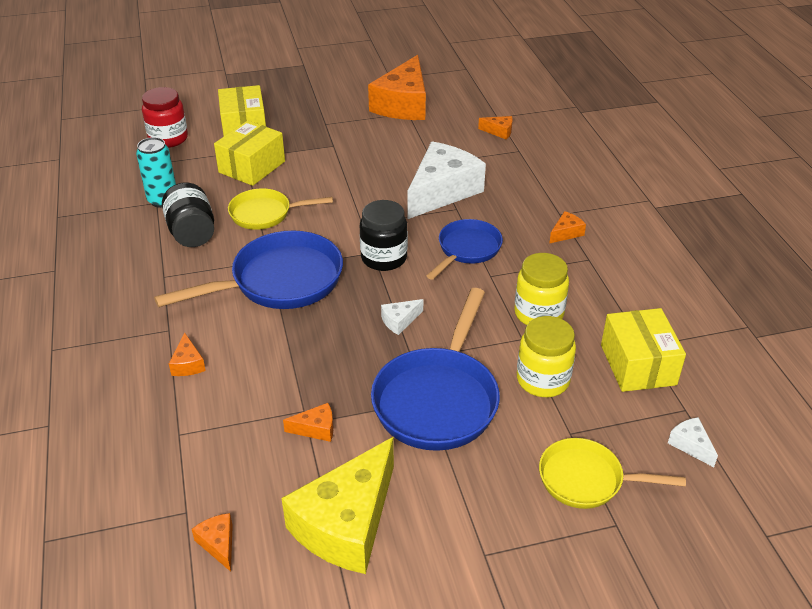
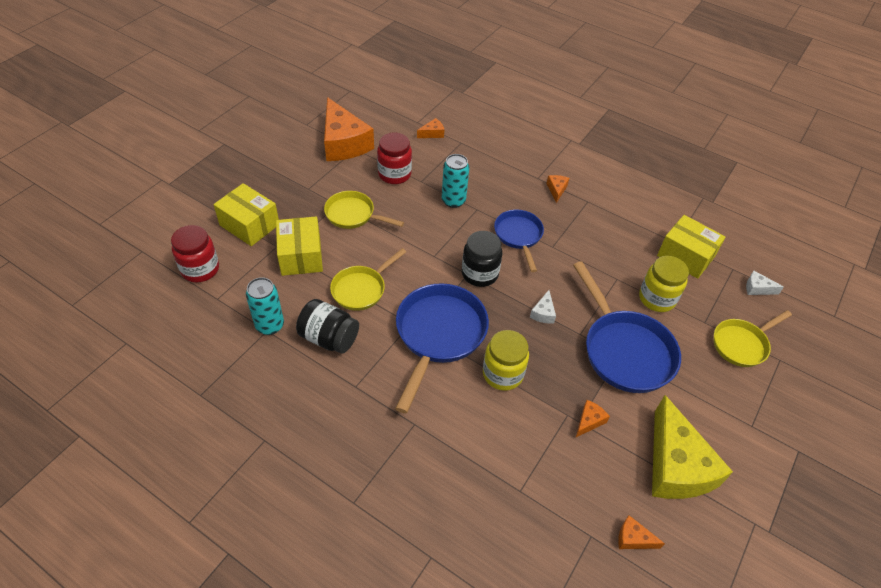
camera: 45 degrees left, 10 degrees up
(188, 364) = (460, 438): orange cheese -> none
(335, 159) = (353, 215): none -> yellow pan
(416, 147) = (394, 174): none -> red jar
(442, 191) = (453, 201): white cheese -> turquoise can
(538, 314) = (606, 256): yellow jar -> yellow jar (502, 374)

